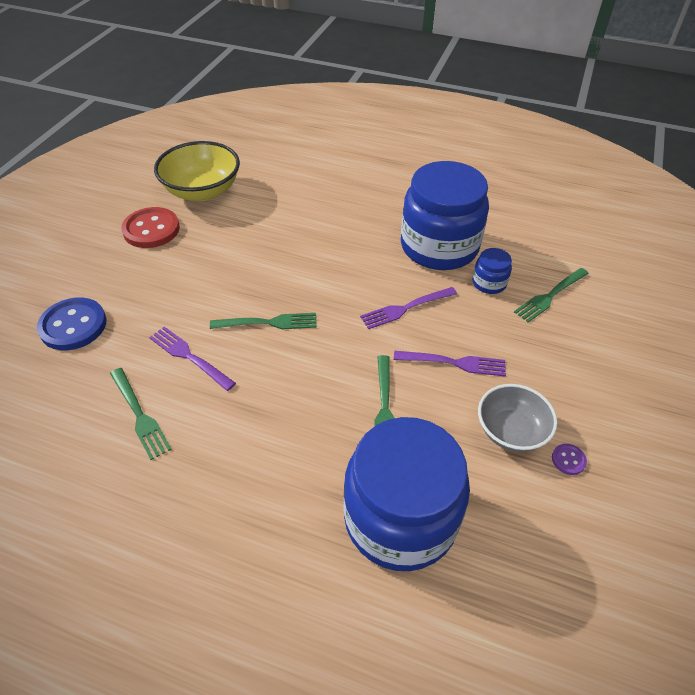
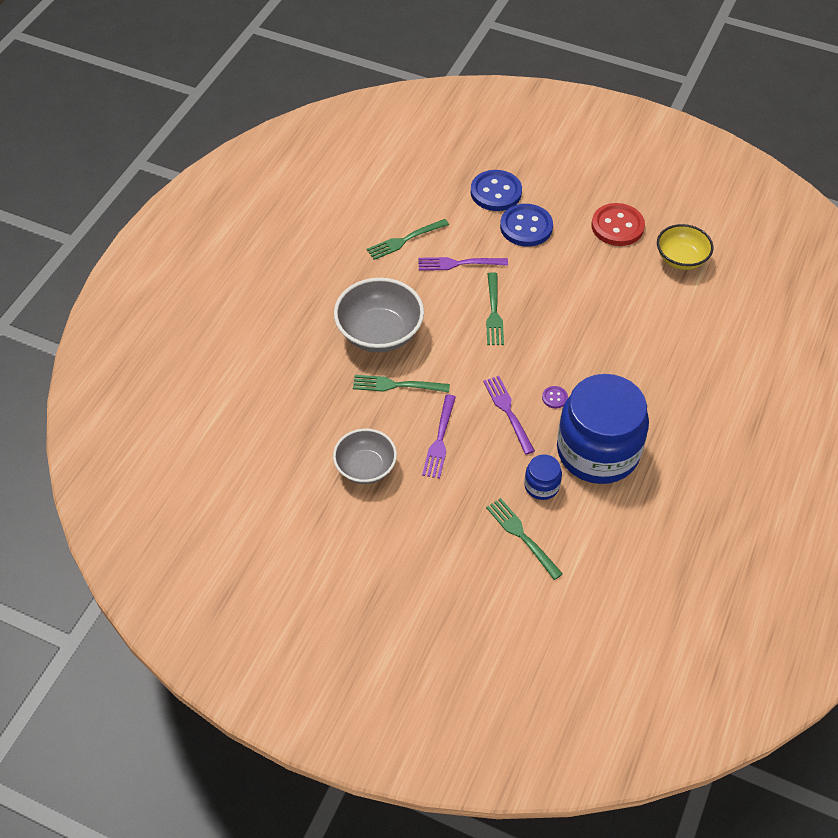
camera: 95 degrees right, 5 degrees up
(138, 298) = (526, 227): none -> blue button
(189, 357) = (459, 263): purple fork -> purple fork turned 135 degrees counterclockwise
(202, 191) = (681, 259): yellow bowl -> yellow bowl, size x0.66
(302, 432) = (379, 333): none -> grey bowl
(400, 518) = (301, 385): blue jar -> none
(568, 460) = (334, 501): purple button -> purple button (554, 398)

